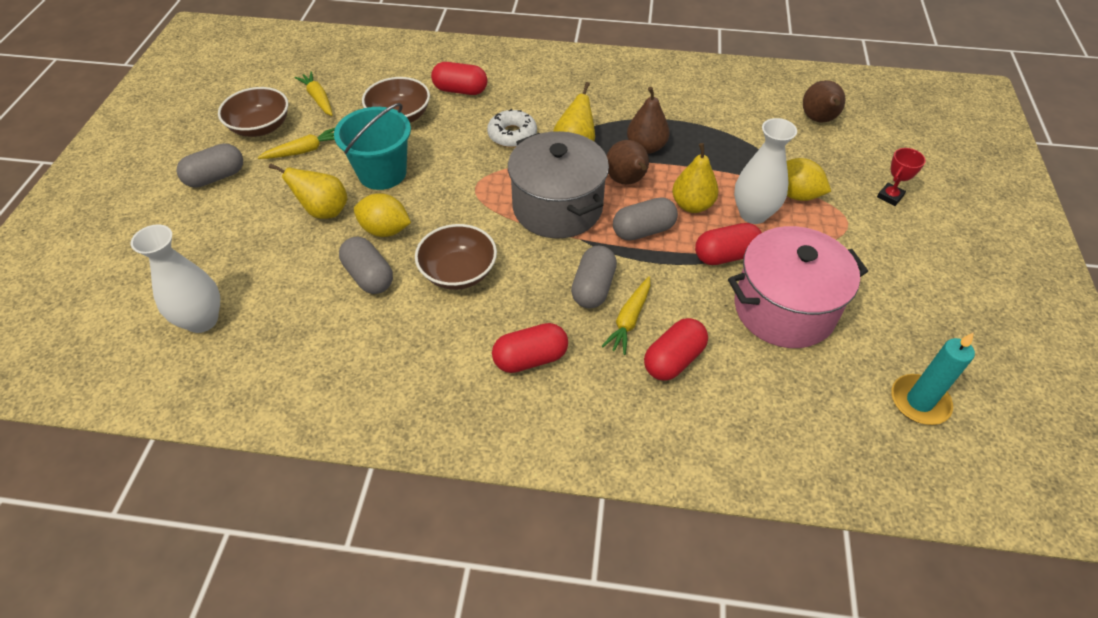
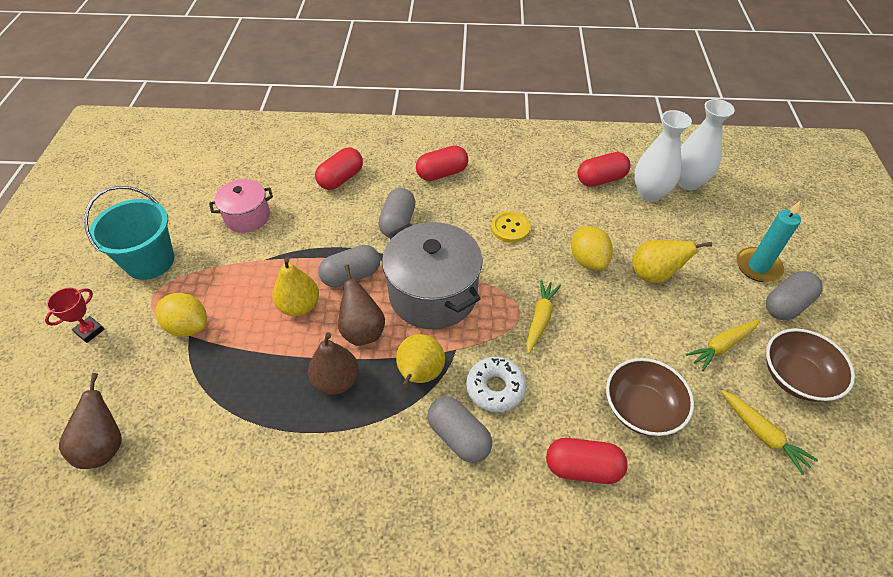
camera: 175 degrees right, 0 degrees up
(369, 276) = (582, 220): grey capsule -> grey capsule (459, 437)
(382, 173) = (621, 322): turquoise bucket -> turquoise bucket (150, 261)
(385, 230) = (588, 260): yellow lemon -> yellow lemon turned 60 degrees clockwise
(458, 272) = (510, 228): brown bowl -> yellow button
(629, 320) = (370, 201): yellow carrot -> yellow carrot (540, 319)
(725, 255) = (281, 257): red capsule -> red capsule (601, 179)
(753, 214) = (241, 300): white vase -> white vase (649, 193)
(784, 309) = (247, 217): pink pot -> pink pot, size x0.57
(919, 402) = (180, 165): turquoise candle -> turquoise candle (758, 267)

